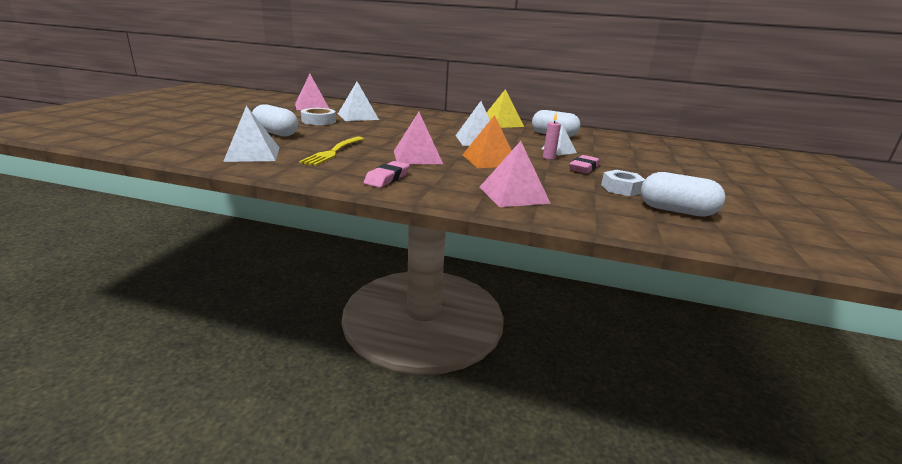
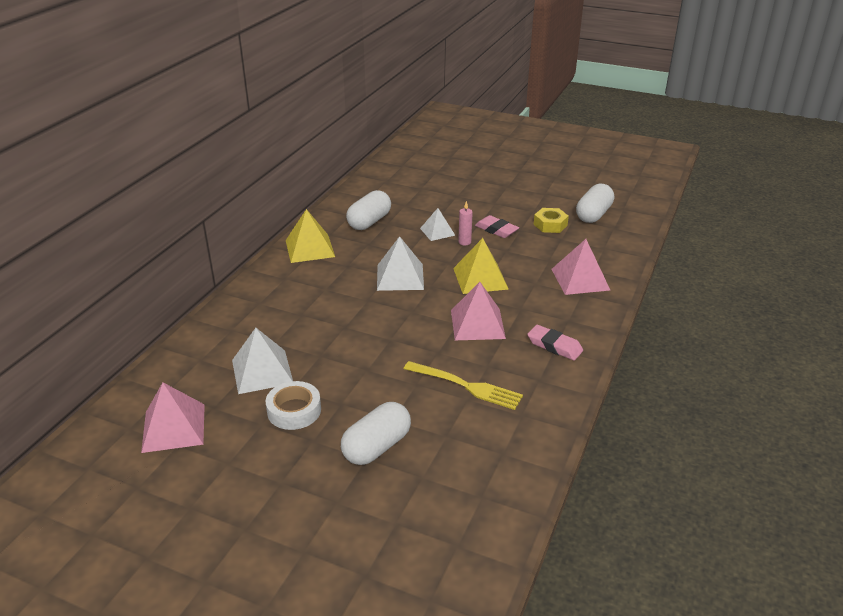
camera: 80 degrees left, 10 degrees up
(253, 154) = (486, 453): white pyramid -> none
(490, 160) = (480, 278): orange pyramid -> yellow pyramid
(621, 189) = (550, 225): white nut -> yellow nut

